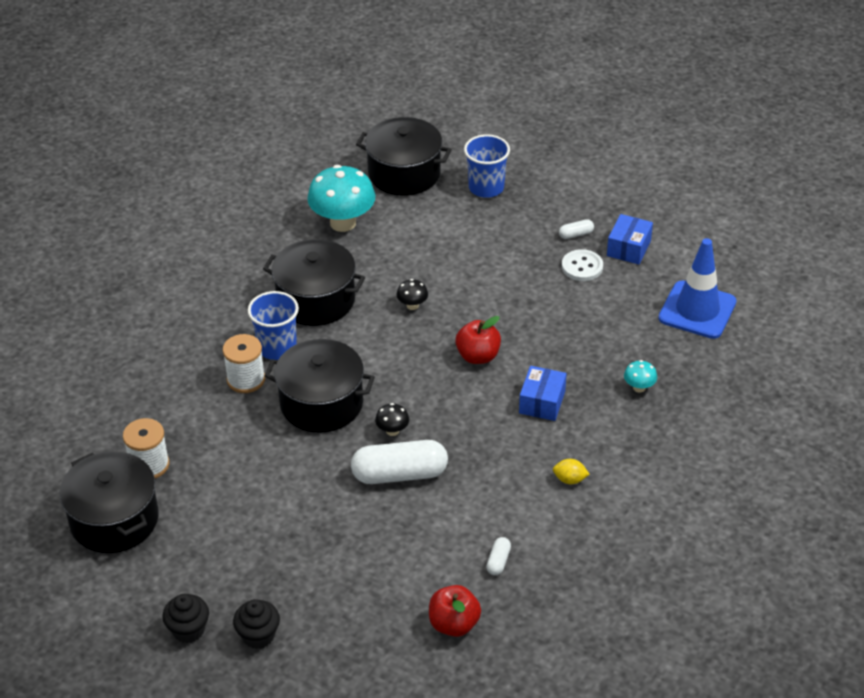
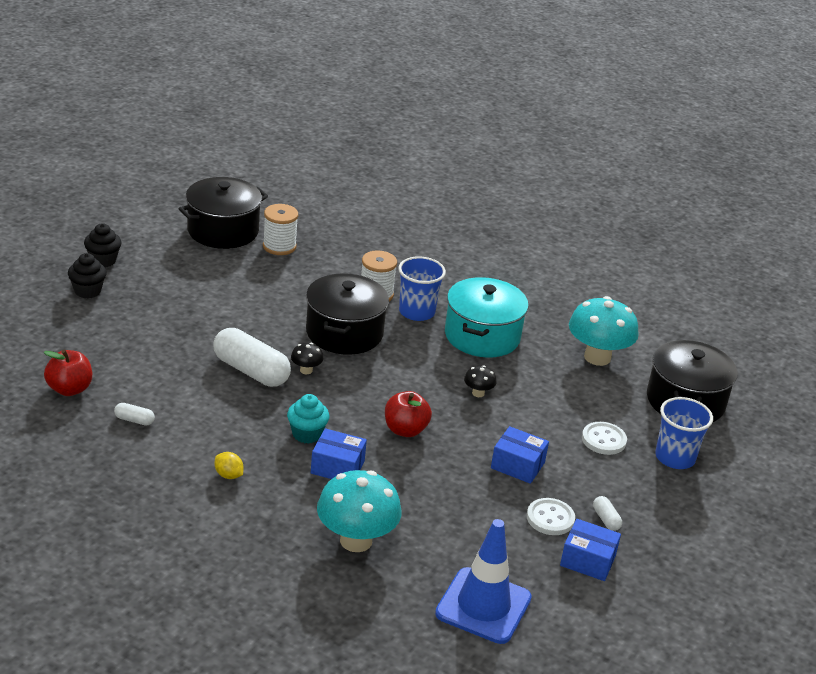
camera: 85 degrees right, 10 degrees down
(316, 300) = (482, 336): black pot -> turquoise pot
(399, 474) = (251, 371): white capsule -> white capsule turned 45 degrees counterclockwise
(469, 228) = (603, 440): none -> white button
(497, 426) = (306, 434): none -> turquoise cupcake
(515, 283) = (517, 465): none -> blue box
(570, 479) = (228, 475): yellow lemon -> yellow lemon turned 60 degrees counterclockwise
(639, 387) = (356, 540): turquoise mushroom -> turquoise mushroom, size x2.24

